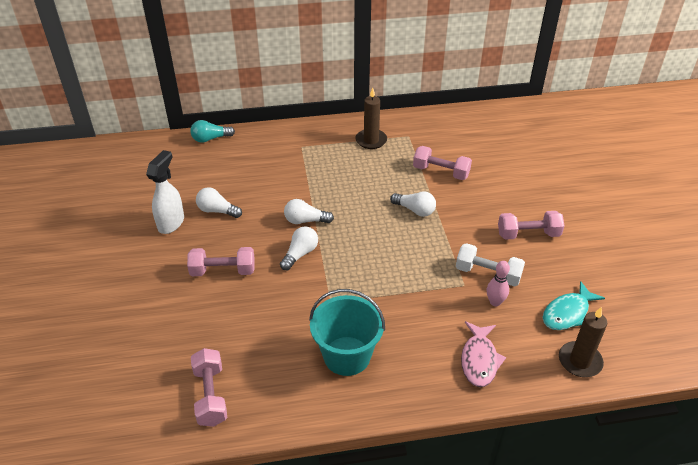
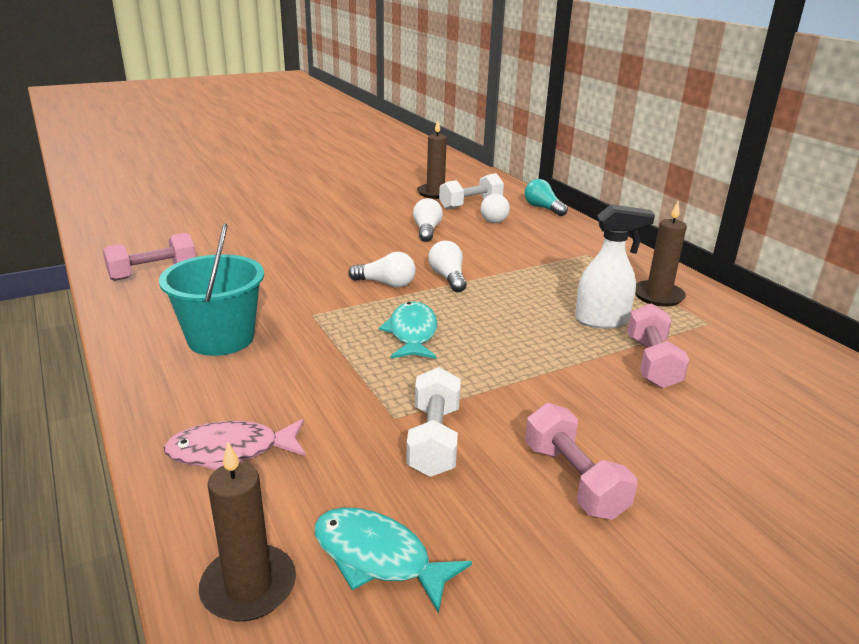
camera: 70 degrees right, 15 degrees down
(138, 186) = (435, 193): none -> brown candle
(171, 223) = (392, 215): white spray bottle -> white spray bottle (602, 321)
(178, 173) = (470, 204): none -> white dumbbell
(223, 271) = (334, 249): pink dumbbell -> none
(375, 257) = (412, 333): none -> turquoise fish
(415, 210) = (535, 351): white light bulb -> white light bulb (494, 218)
(495, 302) = (369, 455): pink bowling pin -> none

